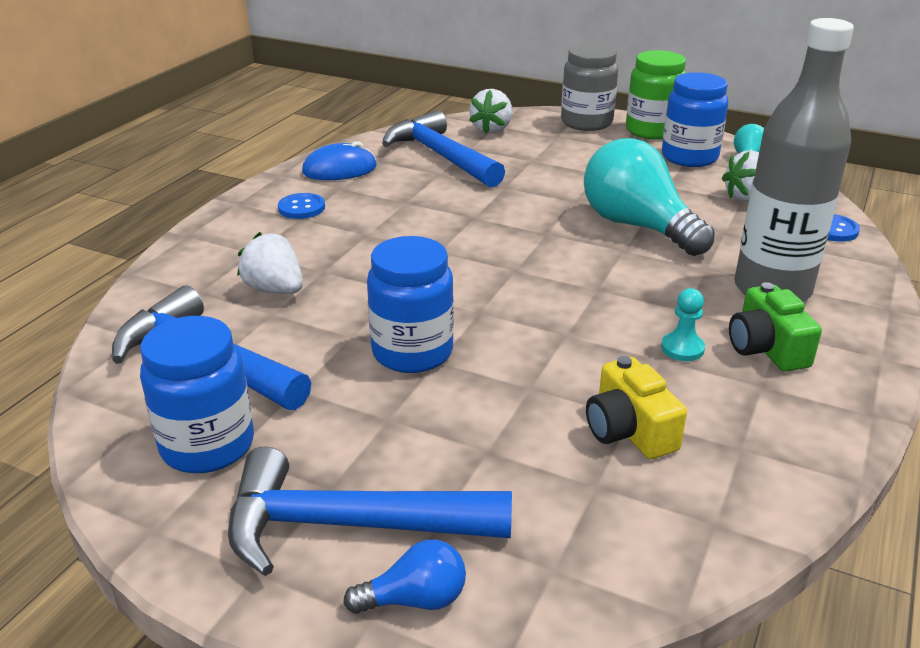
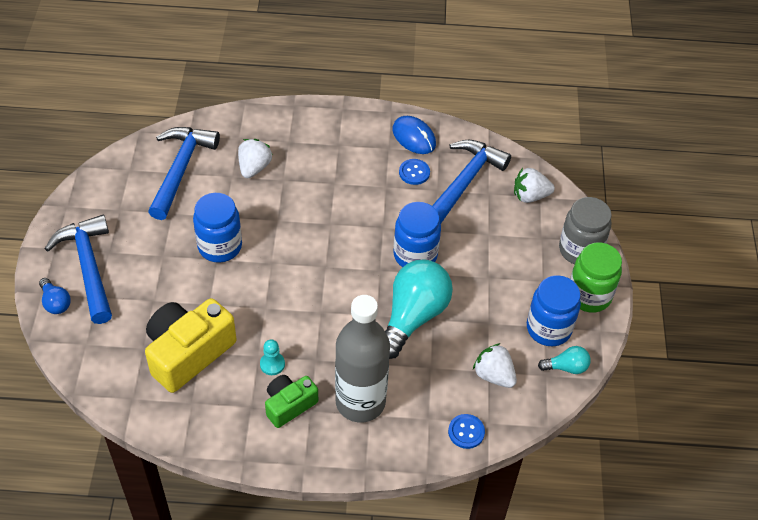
camera: 65 degrees right, 20 degrees up
(207, 446) = (120, 199): blue jar -> blue jar (415, 255)
(301, 208) = (351, 140): blue button -> blue button (414, 172)
(629, 430) = (188, 353): yellow camera -> yellow camera, size x1.74

